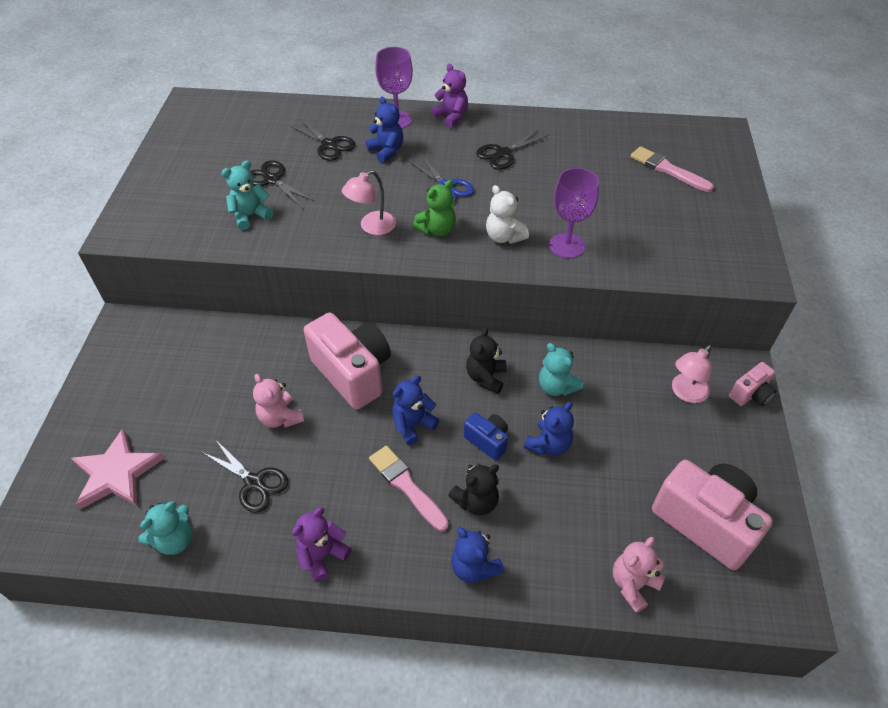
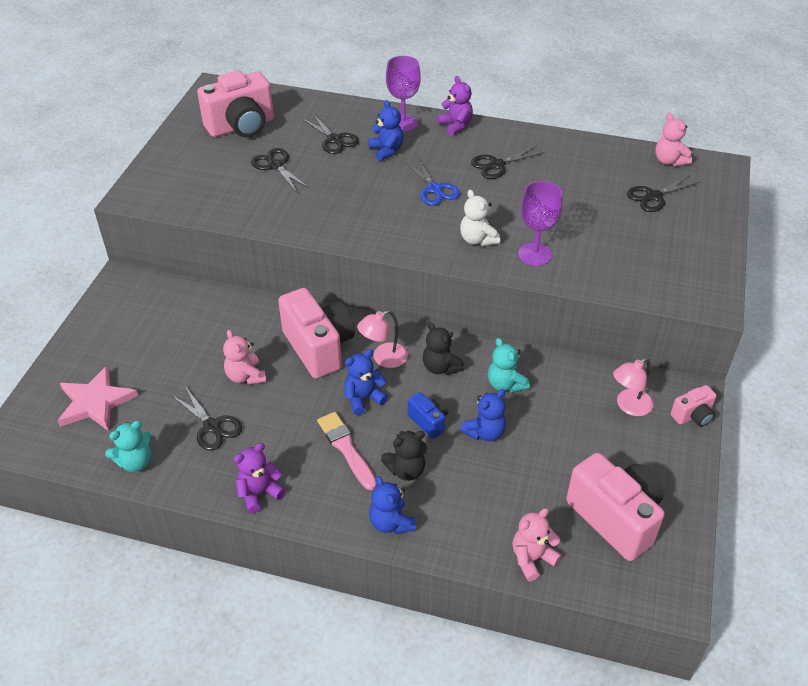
camera: 10 degrees right, 5 degrees down
(227, 141) = (241, 127): none -> pink camera
(250, 215) = (249, 195): turquoise teddy bear -> none
(372, 227) = (357, 217): pink lamp -> pink lamp (383, 358)
(437, 229) = (416, 226): green teddy bear -> none
(486, 377) = (441, 367): black teddy bear -> black teddy bear turned 60 degrees counterclockwise
(667, 169) = (654, 196): pink brush -> black scissors
(671, 131) = (669, 161): none -> pink teddy bear

